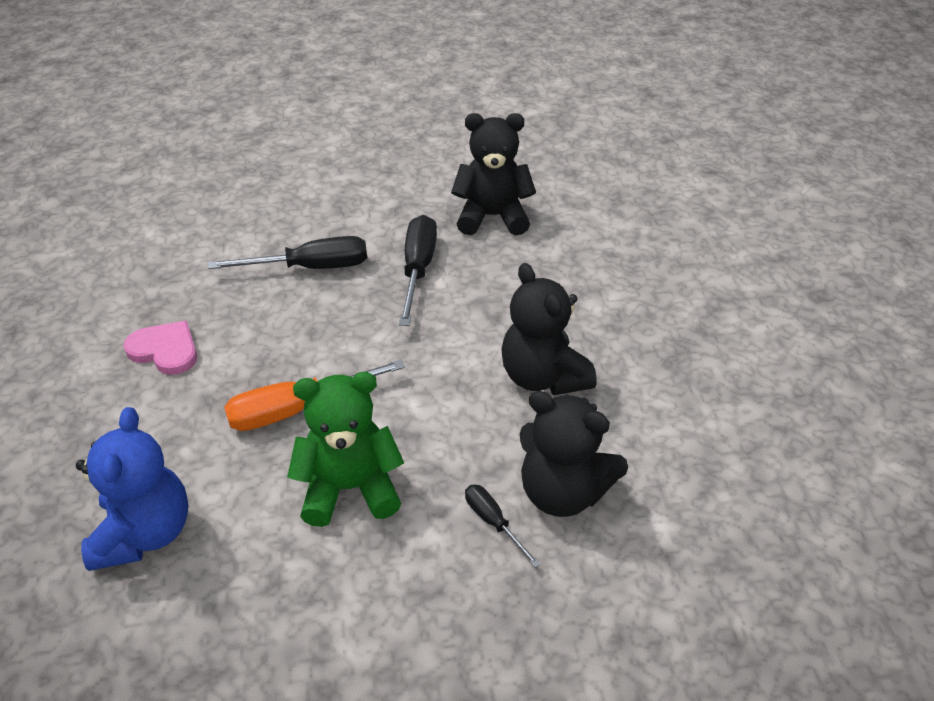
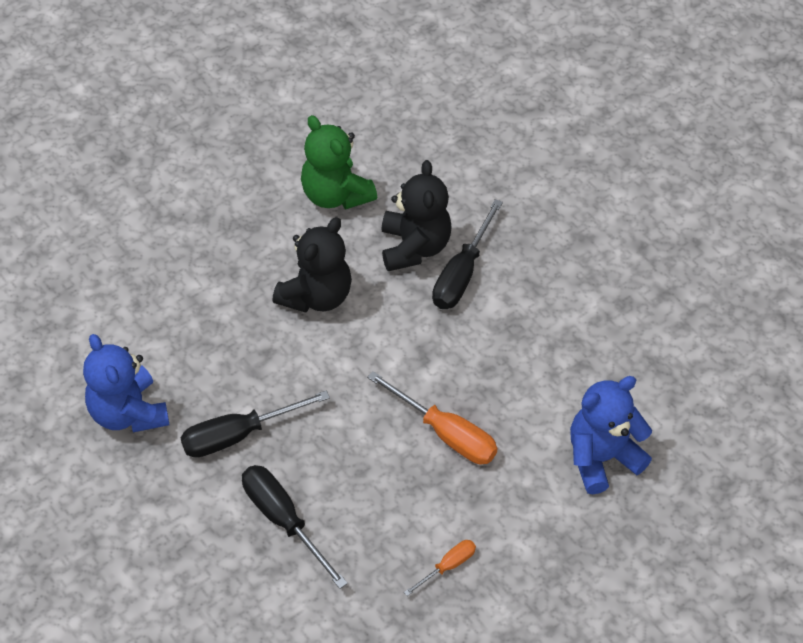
camera: 120 degrees left, 10 degrees up
(165, 350) = (447, 566): pink heart -> orange screwdriver
(350, 488) = (489, 362): green teddy bear -> green teddy bear (335, 195)
(492, 217) = (128, 412): black teddy bear -> blue teddy bear
(493, 522) = (462, 273): black screwdriver -> black screwdriver, size x1.85

